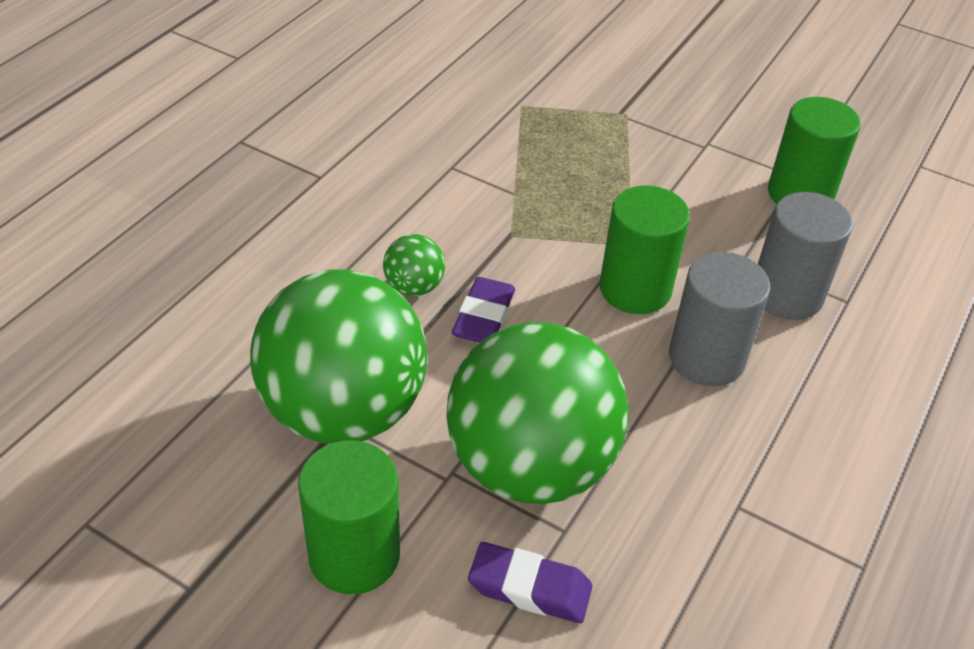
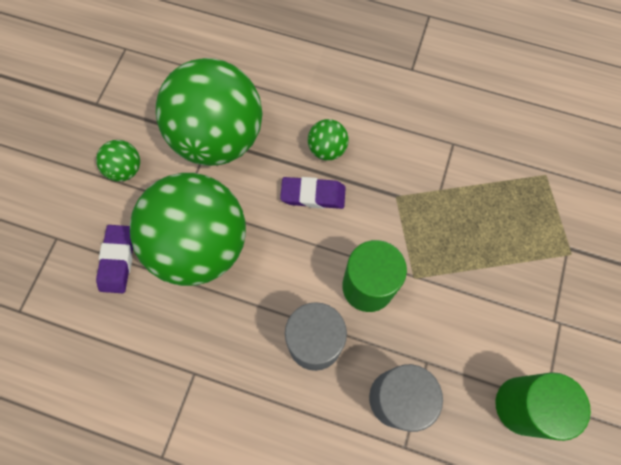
camera: 80 degrees right, 25 degrees up
(354, 555) = (125, 169): green cylinder -> green ball

